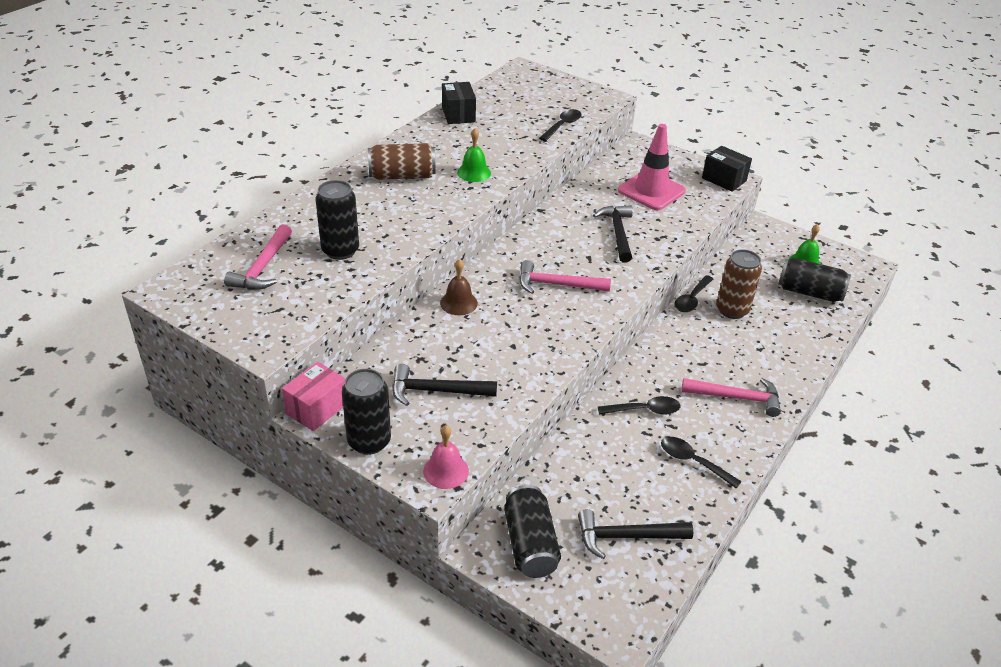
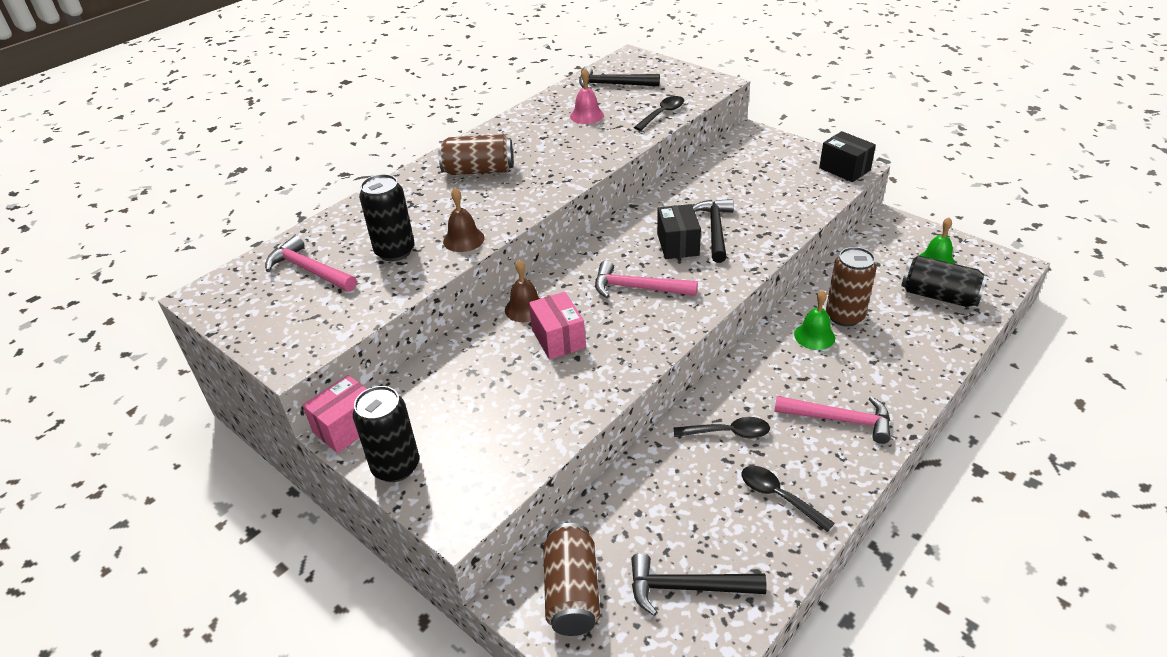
camera: 10 degrees right, 0 degrees up
(263, 267) = (309, 270): pink hammer -> pink hammer turned 105 degrees clockwise
(402, 240) = (463, 239): none -> brown bell
(436, 391) = (481, 409): black hammer -> black hammer (613, 85)
(446, 471) = (474, 504): pink bell -> pink bell (587, 115)
(458, 114) = (552, 105): black box -> black box (678, 244)
(474, 172) = (556, 165): green bell -> green bell (814, 336)
(493, 329) = (558, 338): none -> pink box
(530, 544) = (572, 592): black can -> brown can
(651, 191) = (759, 183): pink traffic cone -> none
(692, 299) = (799, 304): black spoon -> none

